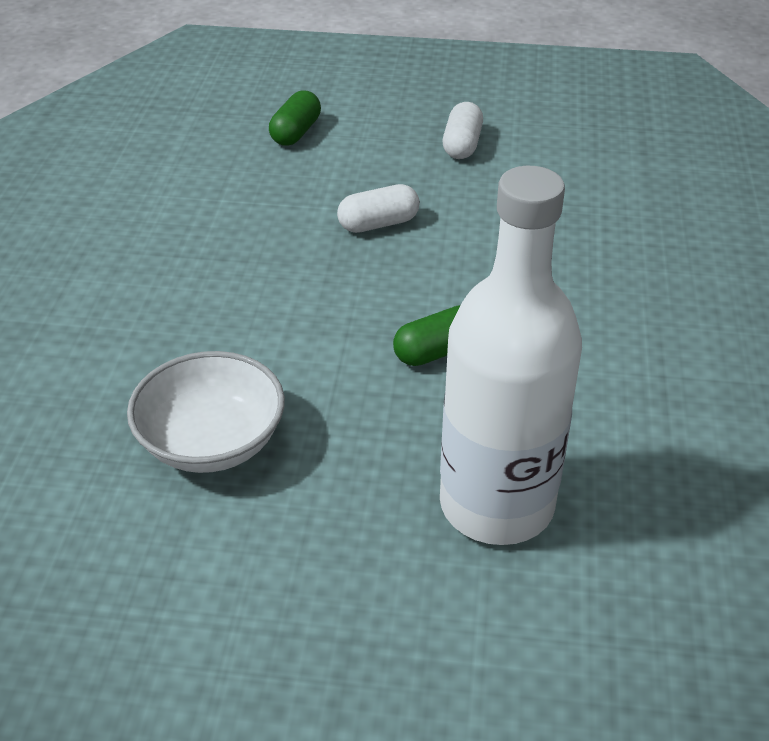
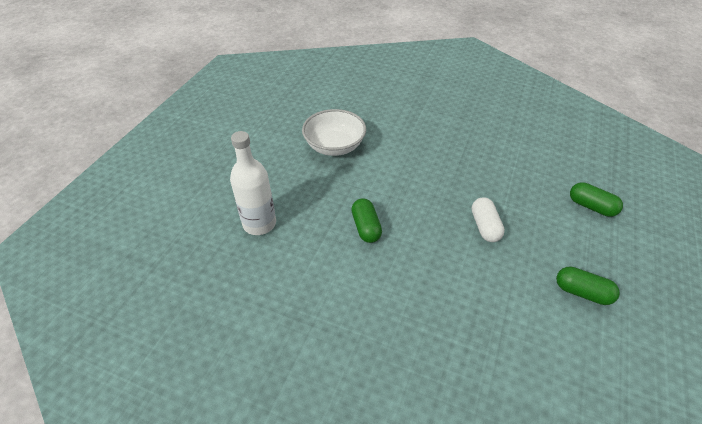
camera: 105 degrees right, 5 degrees up
(462, 145) = (582, 292): white capsule -> green capsule
(496, 505) = (259, 224): white bottle -> white bottle, size x0.64

